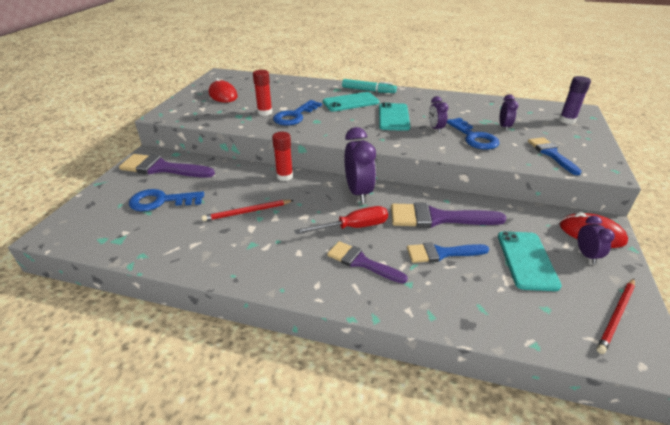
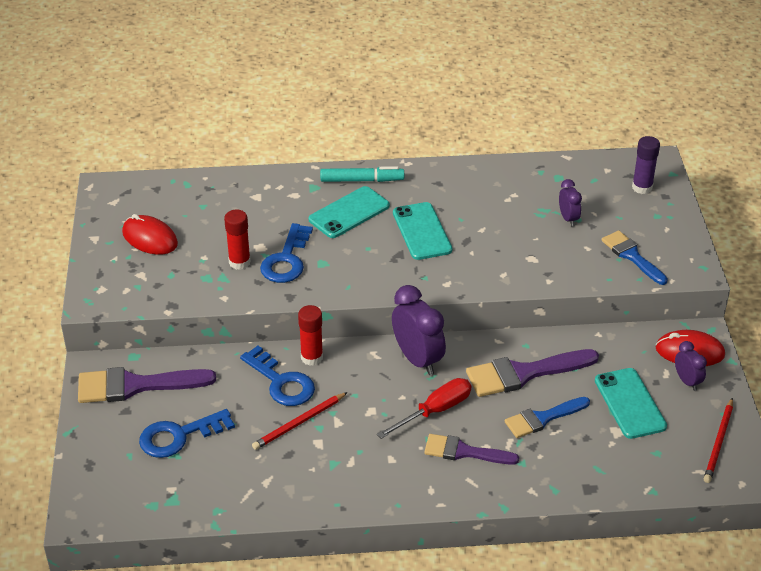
camera: 20 degrees left, 5 degrees up
(435, 129) = (484, 242): purple clock -> none
(474, 137) = (536, 247): blue key -> blue key (281, 382)

